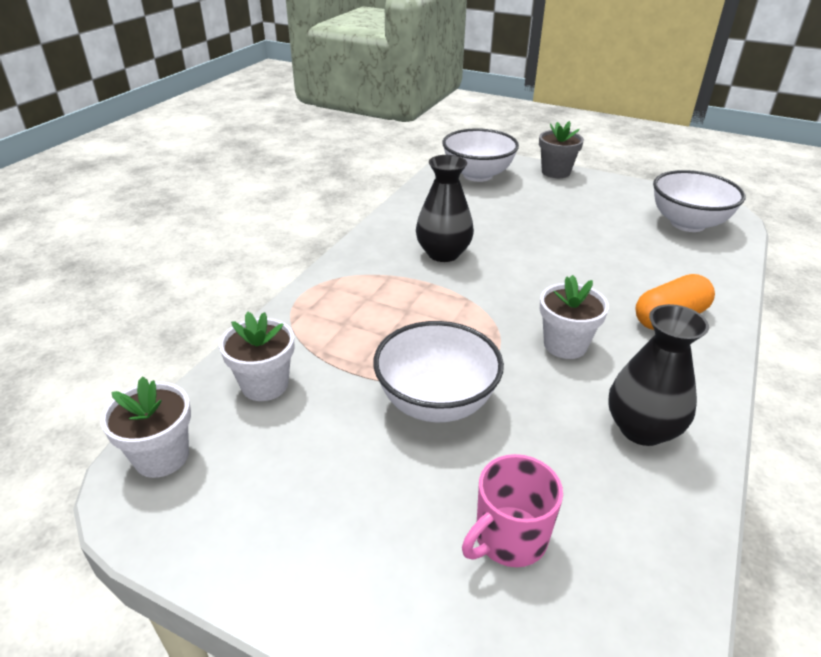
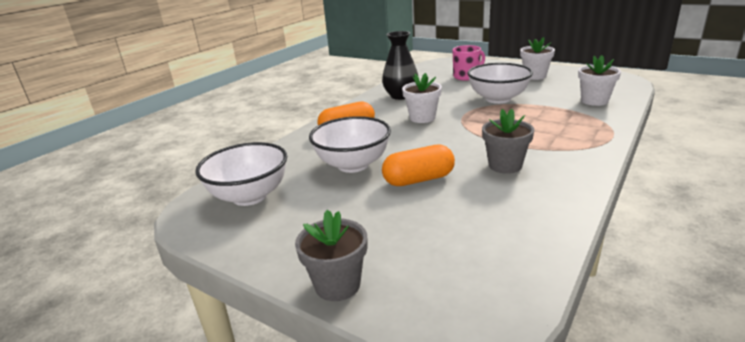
camera: 170 degrees left, 10 degrees down
(162, 456) = (620, 84): white flower pot -> white flower pot (534, 76)
(443, 253) = (505, 165): black vase -> grey flower pot
(477, 175) = (466, 279): white bowl -> white bowl (353, 165)
(531, 238) = (419, 180): none -> orange capsule

